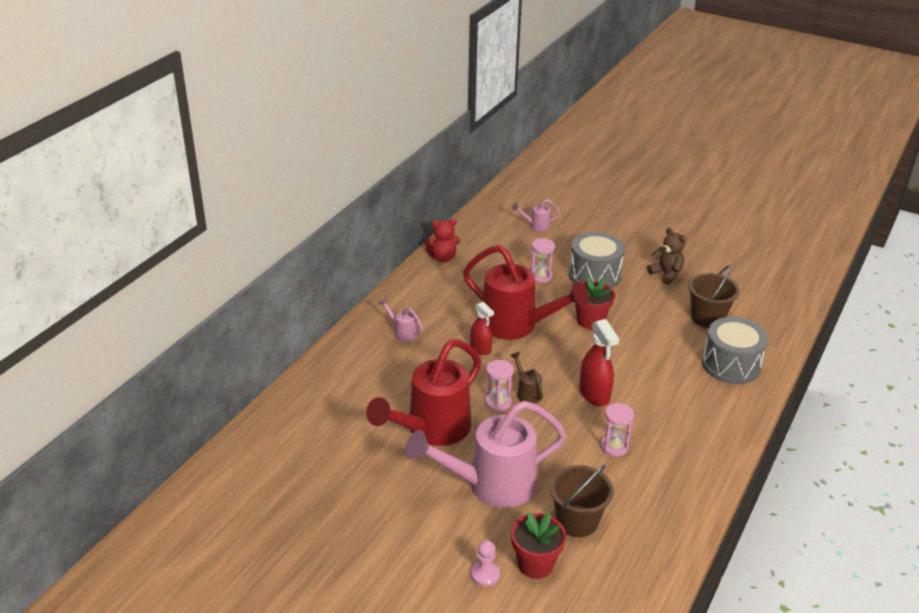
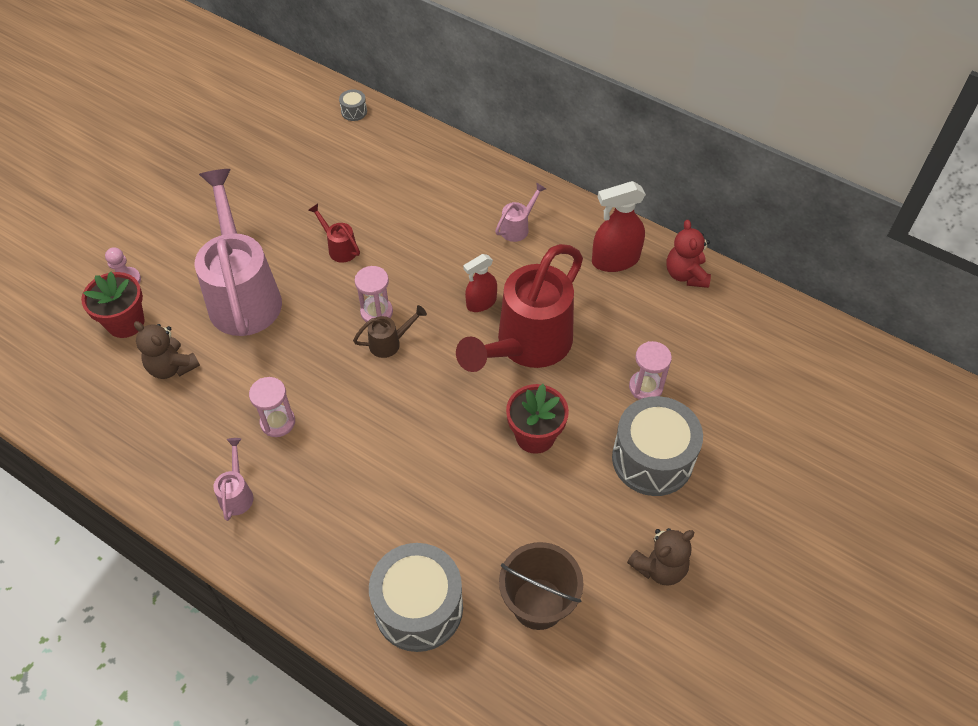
camera: 95 degrees right, 20 degrees up
(255, 437) = (354, 111): none -> grey drum
(431, 430) = (339, 248): red watering can -> red watering can, size x0.41
(536, 226) = (786, 397): pink watering can -> pink watering can (237, 493)
(577, 521) = (172, 367): brown bucket -> brown teddy bear
(594, 394) = (377, 416): red spray bottle -> red spray bottle (615, 260)

